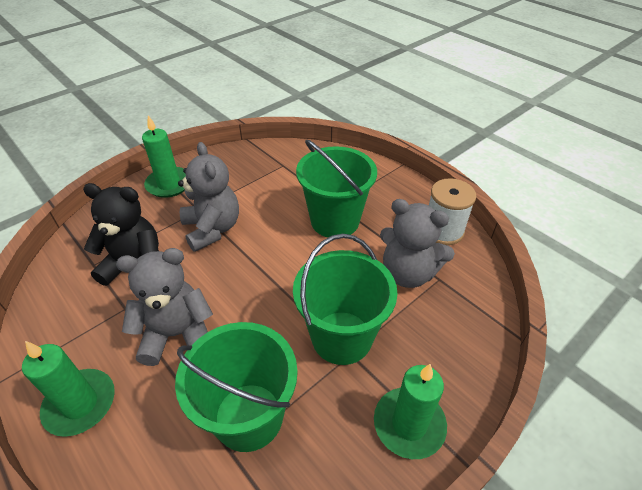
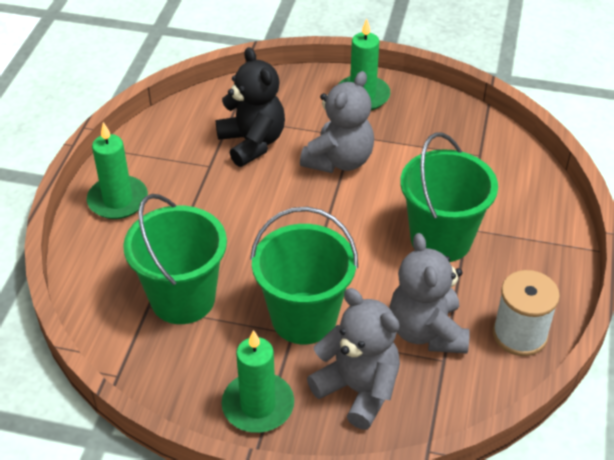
camera: 55 degrees right, 0 degrees up
(177, 334) = (214, 212): grey teddy bear -> grey teddy bear (358, 389)

